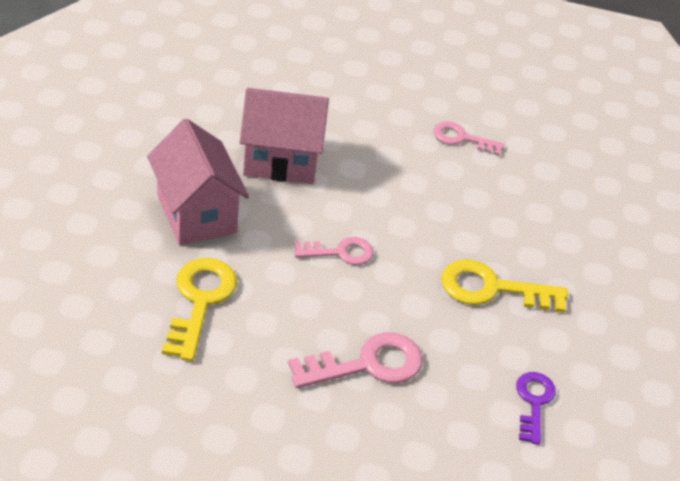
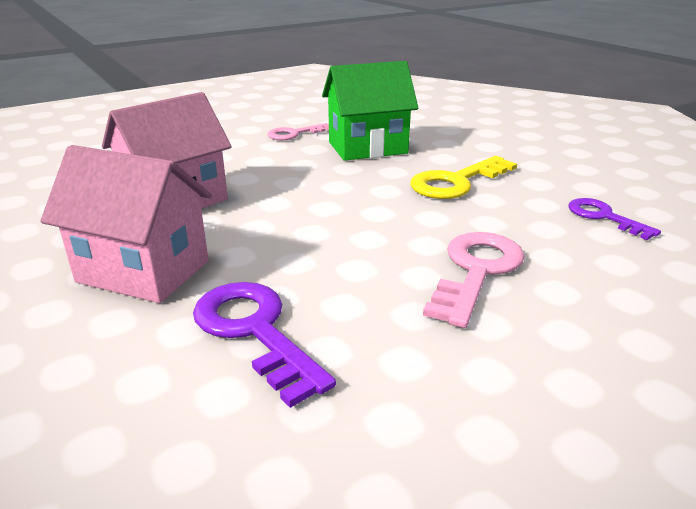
camera: 40 degrees left, 15 degrees down
(199, 301) = (254, 331): yellow key -> purple key
(340, 252) = (321, 222): pink key -> none
(492, 199) = (367, 148): none -> green house

